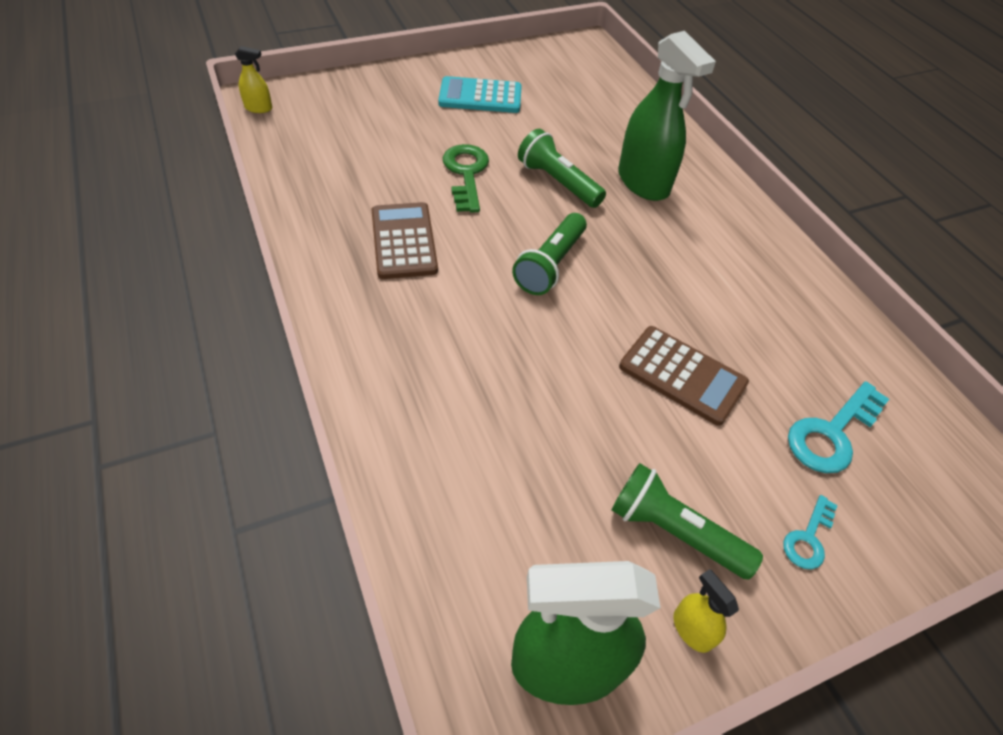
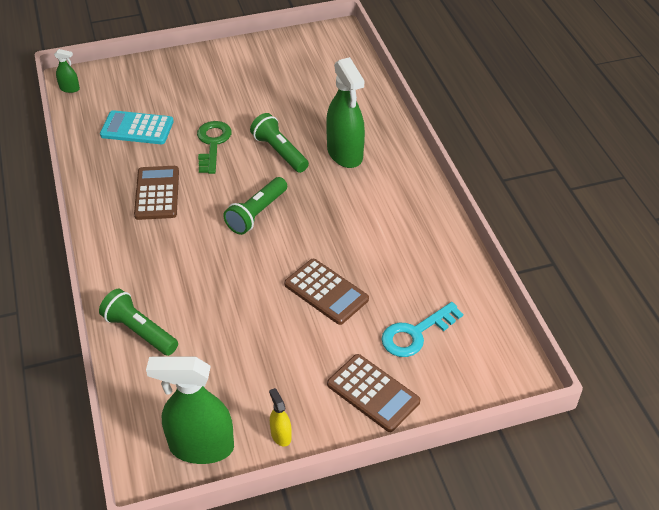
camera: 10 degrees right, 5 degrees down
(258, 108) = (69, 89): yellow spray bottle -> green spray bottle
(480, 96) = (238, 80): turquoise calculator -> turquoise calculator (137, 128)
(674, 531) = (288, 383): green flashlight -> green flashlight (139, 331)
(808, 538) = (373, 393): turquoise key -> brown calculator

